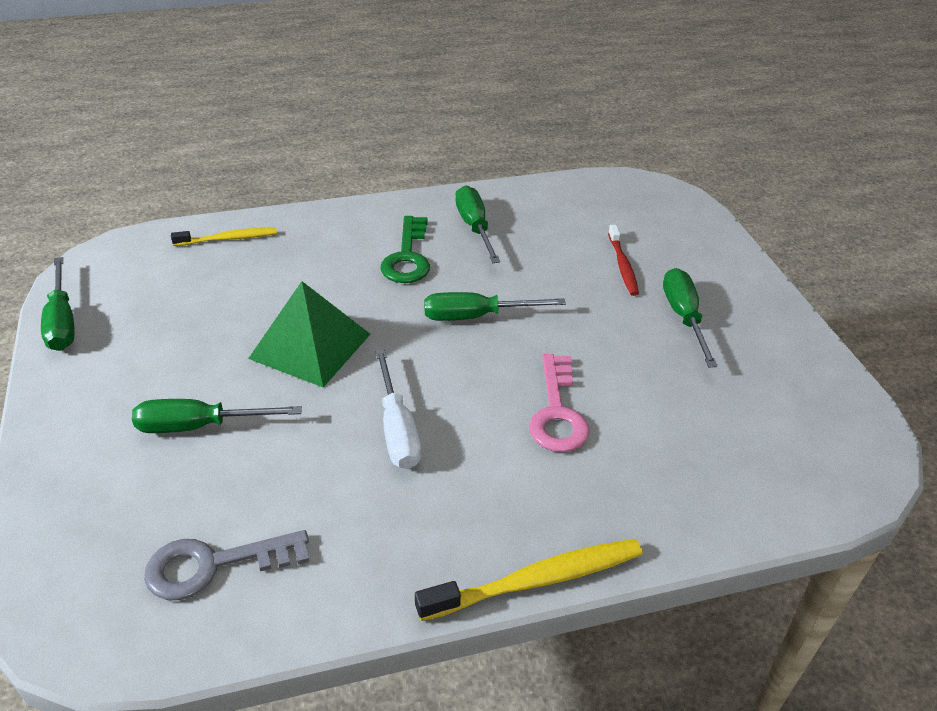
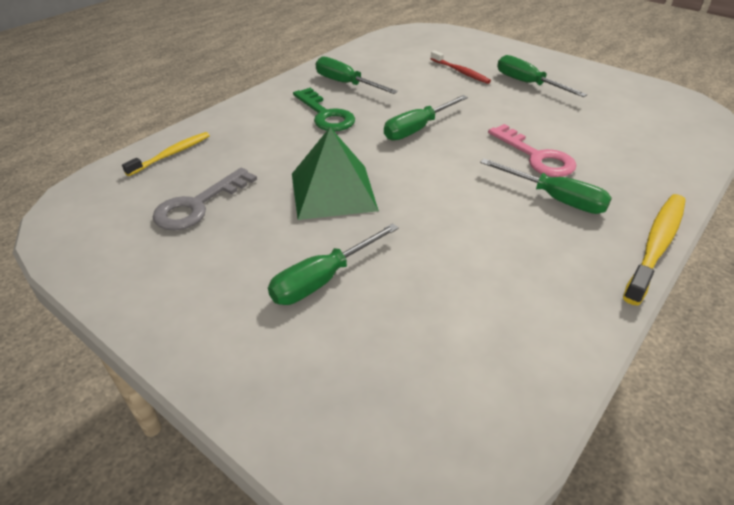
camera: 35 degrees left, 0 degrees up
(62, 321) = (92, 269): green screwdriver -> green screwdriver (555, 198)
(213, 565) = (466, 360): grey key -> grey key (198, 205)
(397, 429) = (462, 210): white screwdriver -> none

